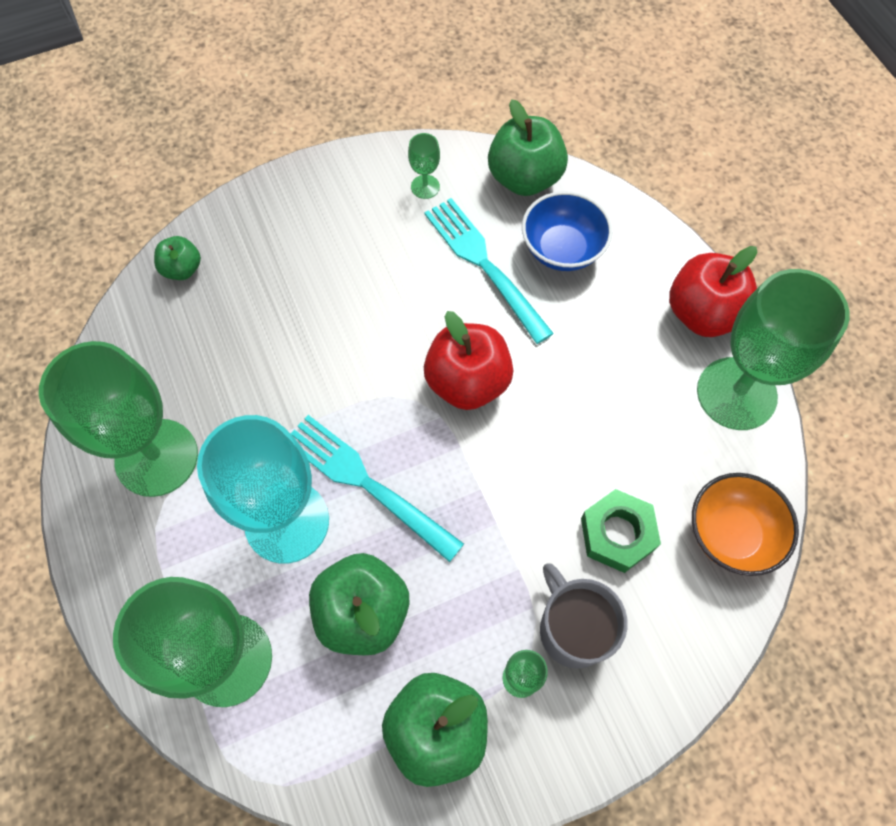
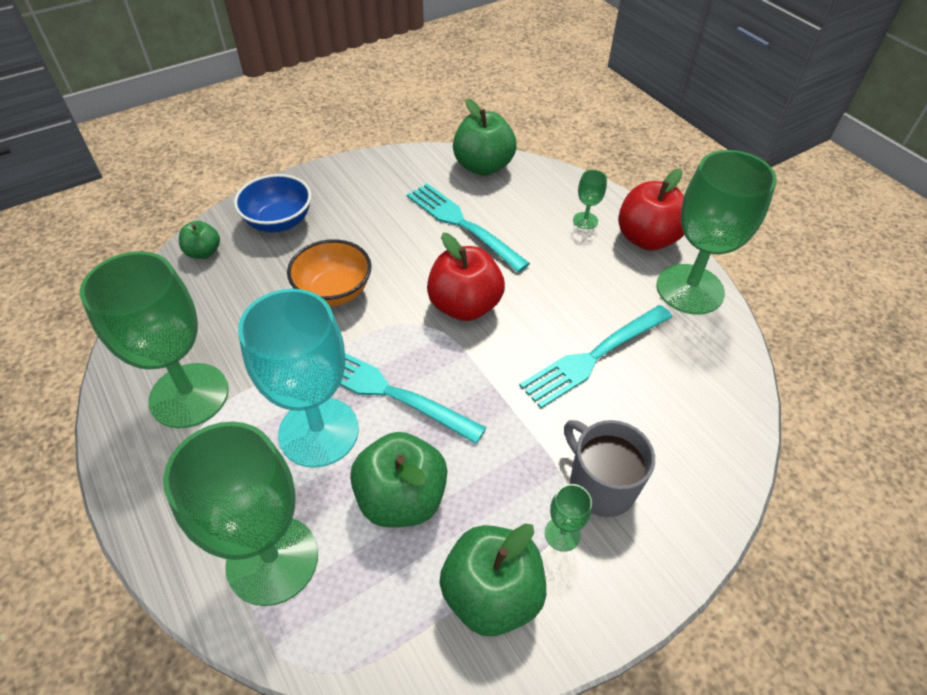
camera: 10 degrees left, 15 degrees down
(425, 187) = (404, 179): green goblet -> green goblet (585, 220)
(562, 249) = (523, 208): blue bowl -> blue bowl (279, 222)
(601, 470) = (594, 356): none -> turquoise fork
(617, 534) = (620, 403): green nut -> none
(731, 534) = (717, 390): orange bowl -> orange bowl (334, 291)

